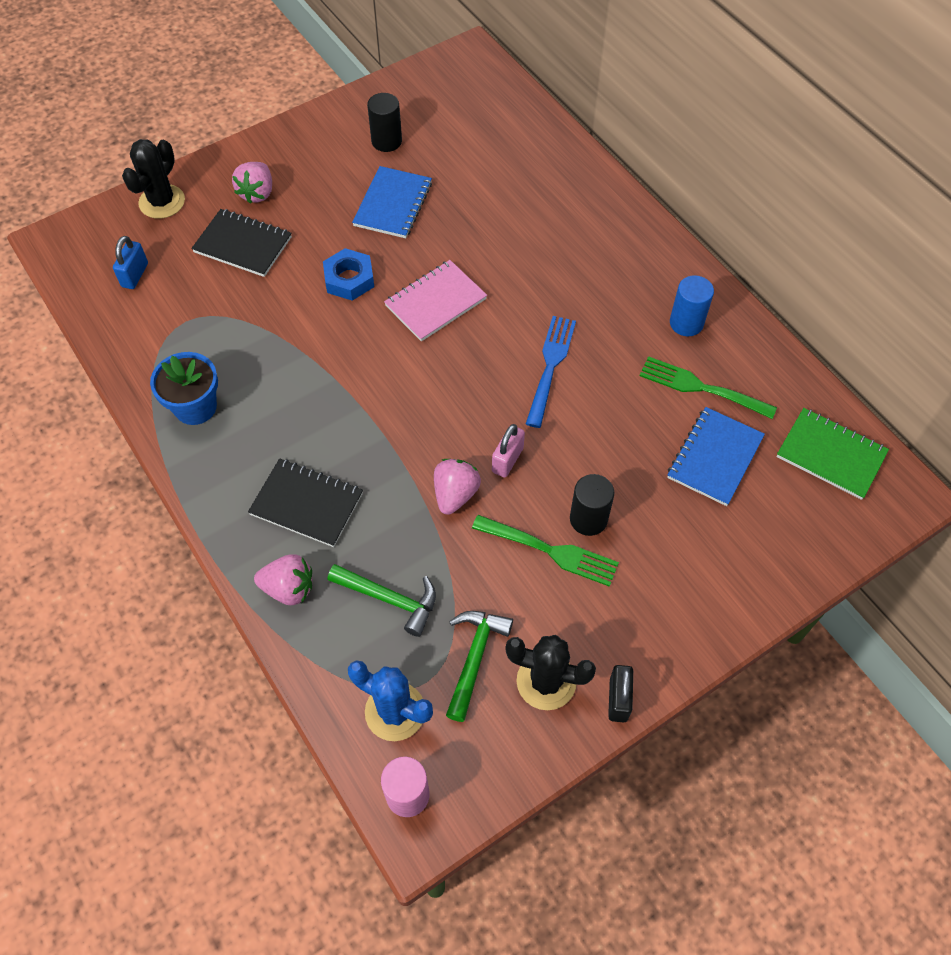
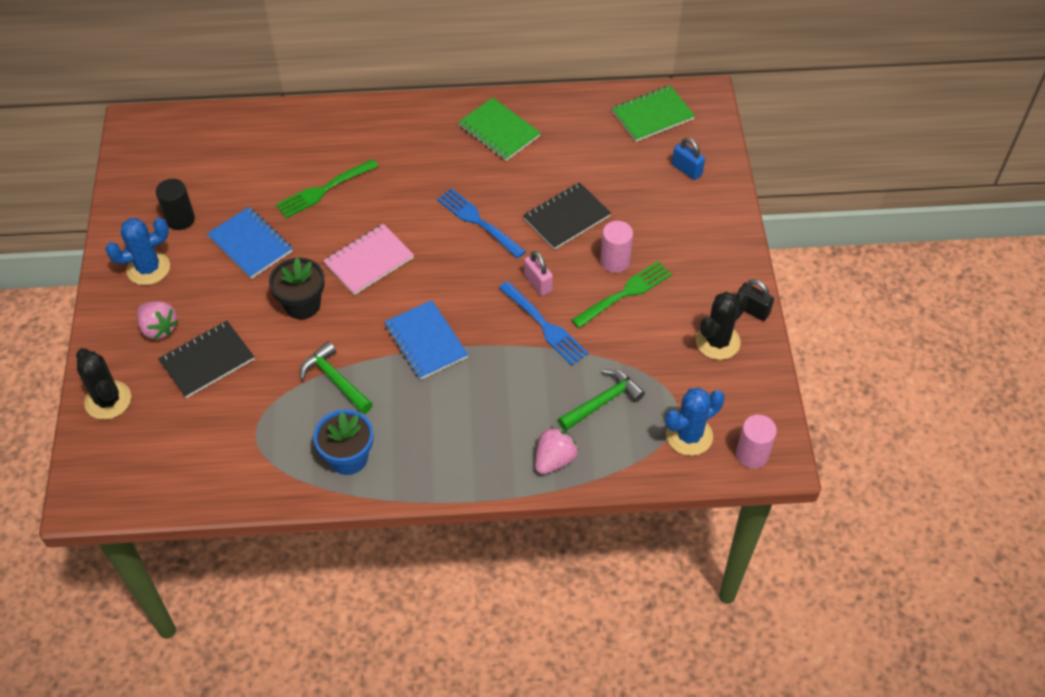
camera: 60 degrees left, 5 degrees down
(135, 275) = (175, 450): blue padlock -> blue padlock (686, 170)
(306, 504) = (491, 419): black notebook -> black notebook (566, 218)
(317, 150) = (148, 268): none -> blue cactus
(349, 279) = (302, 305): blue nut -> black flower pot
(435, 302) = (369, 261): pink notebook -> pink notebook turned 60 degrees clockwise
(455, 494) = (544, 326): pink strawberry -> blue fork
(475, 658) = (677, 372): green hammer -> green hammer (335, 379)
(588, 519) = (615, 261): black cylinder -> pink cylinder
(686, 323) = (499, 131): blue cylinder -> green notebook
(701, 387) = (556, 151): green fork -> green fork (324, 190)
(715, 458) = (614, 172): blue notebook -> blue notebook (426, 341)

